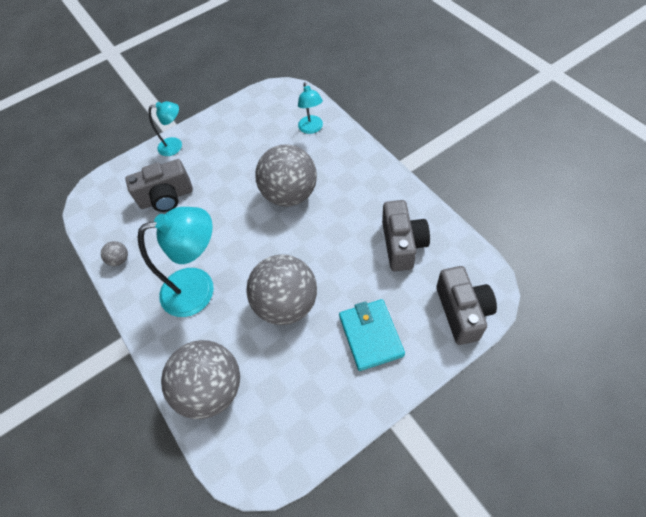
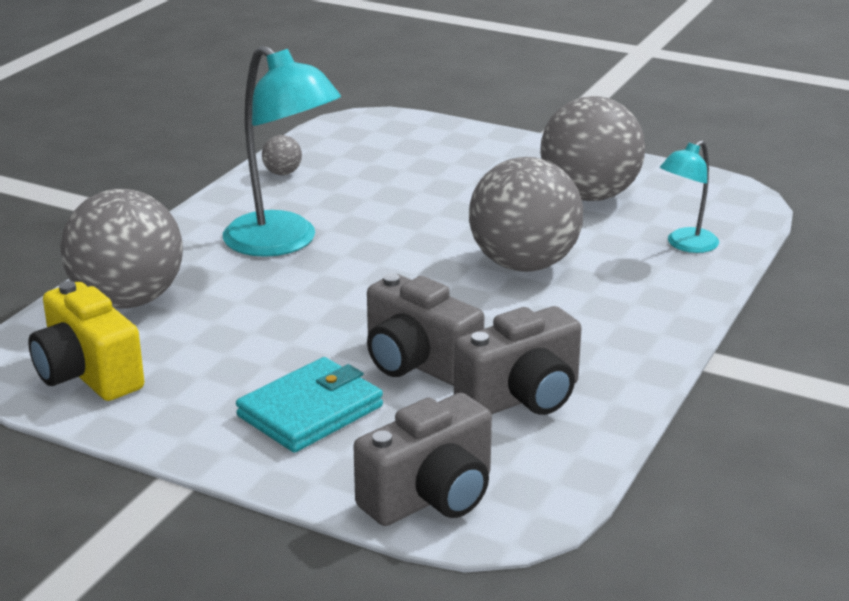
camera: 55 degrees right, 30 degrees down
(166, 197) = (417, 171): grey camera -> grey camera (417, 363)
(175, 146) = (519, 148): turquoise lamp -> none
(279, 435) = (87, 374): none -> yellow camera
(286, 304) = (311, 319): grey ball -> grey ball (589, 196)

